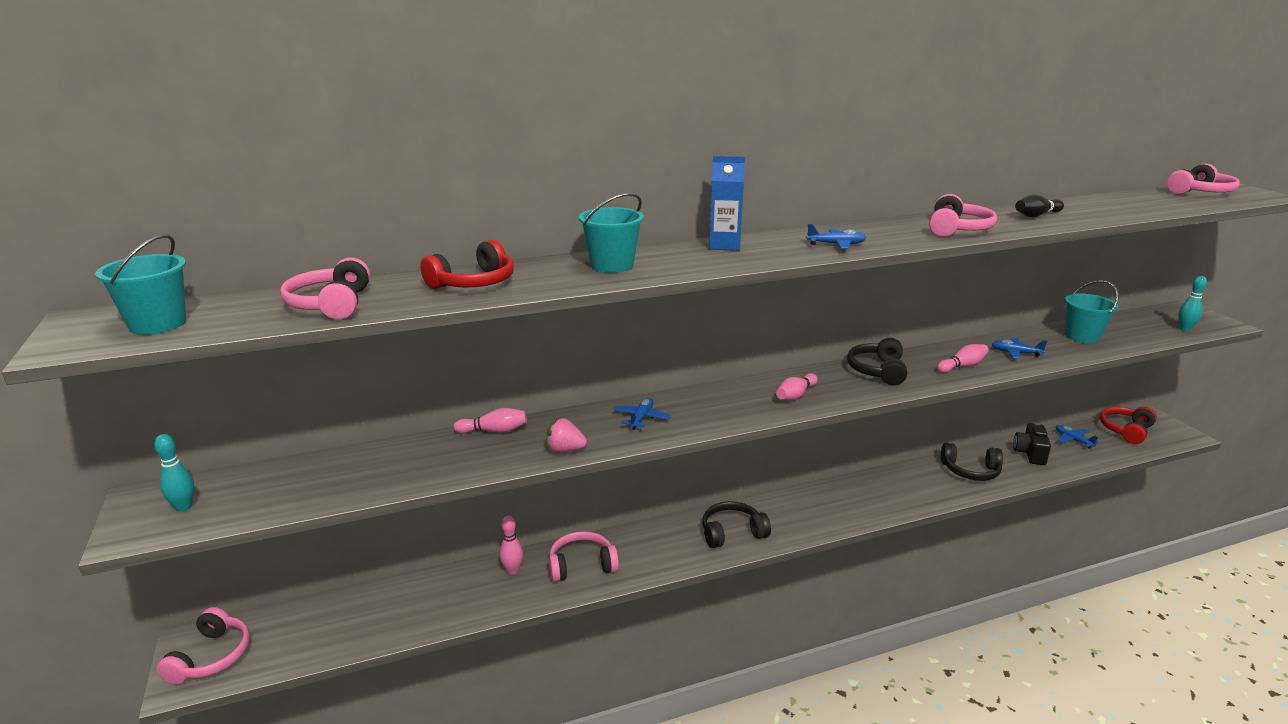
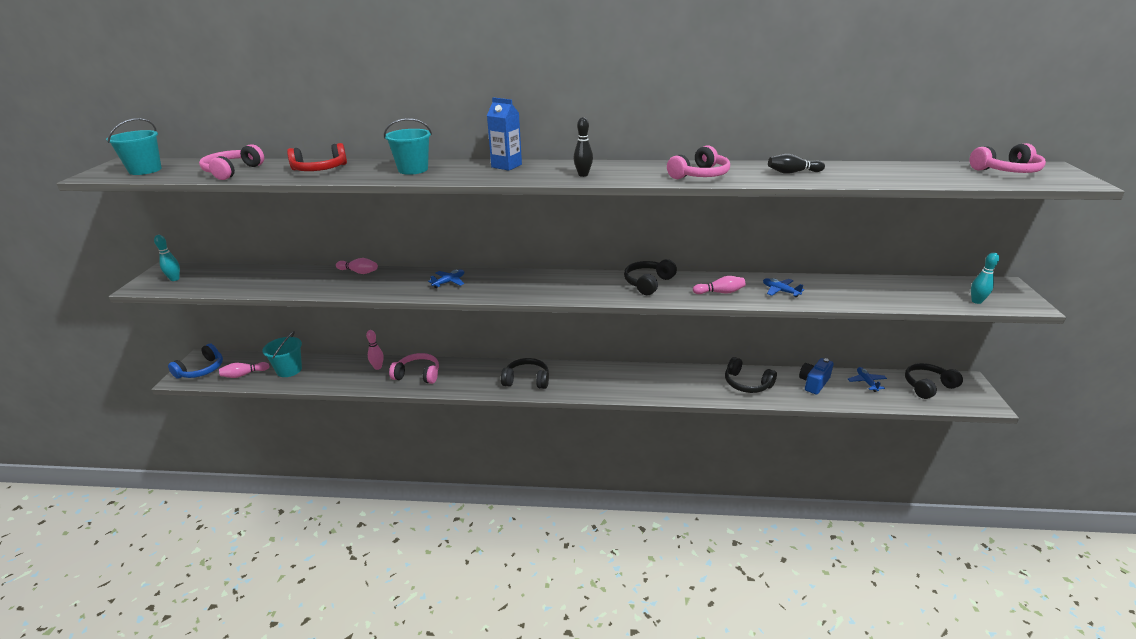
camera: 25 degrees right, 5 degrees up
(211, 657) = (201, 370): pink headphones -> blue headphones
(565, 450) = (383, 291): pink strawberry -> none
(795, 395) = (566, 288): pink bowling pin -> pink bowling pin (244, 374)
(836, 244) = (583, 175): blue plane -> black bowling pin
(1030, 453) = (814, 383): black camera -> blue camera
(1082, 336) = (861, 289): turquoise bucket -> turquoise bucket (289, 370)
(1126, 430) = (928, 386): red headphones -> black headphones

